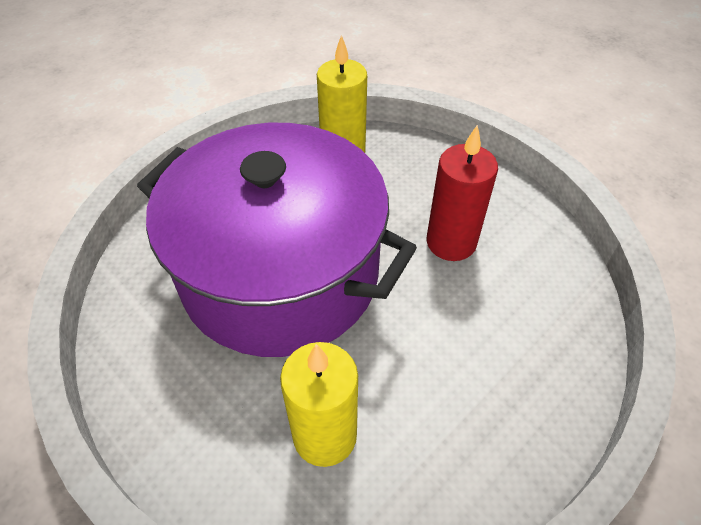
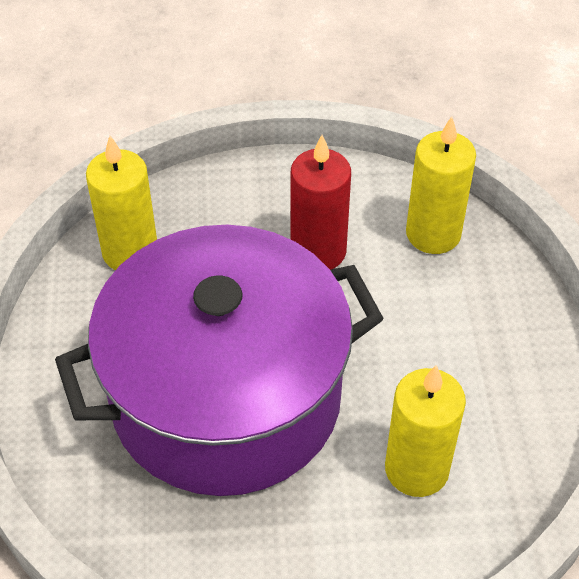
camera: 50 degrees left, 0 degrees up
(548, 298) = (433, 234): none -> yellow candle

